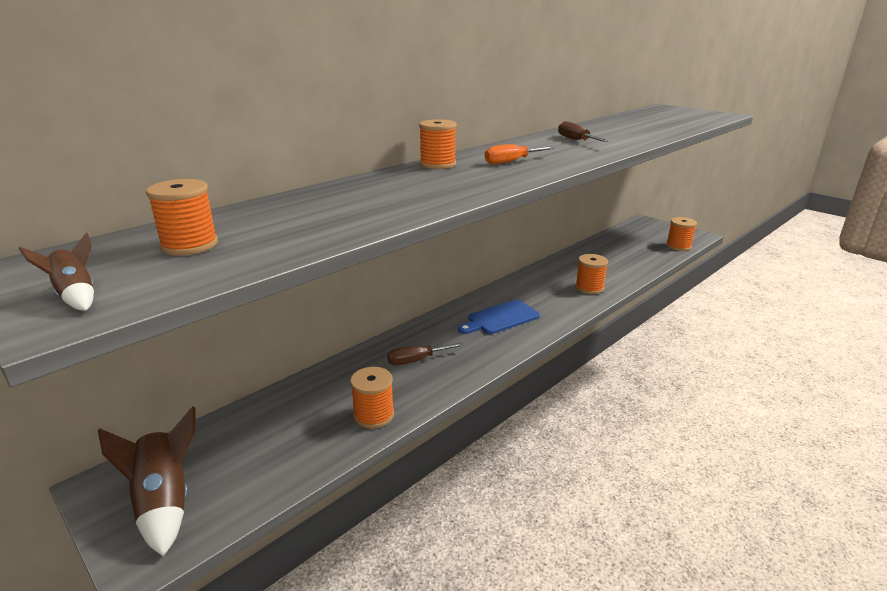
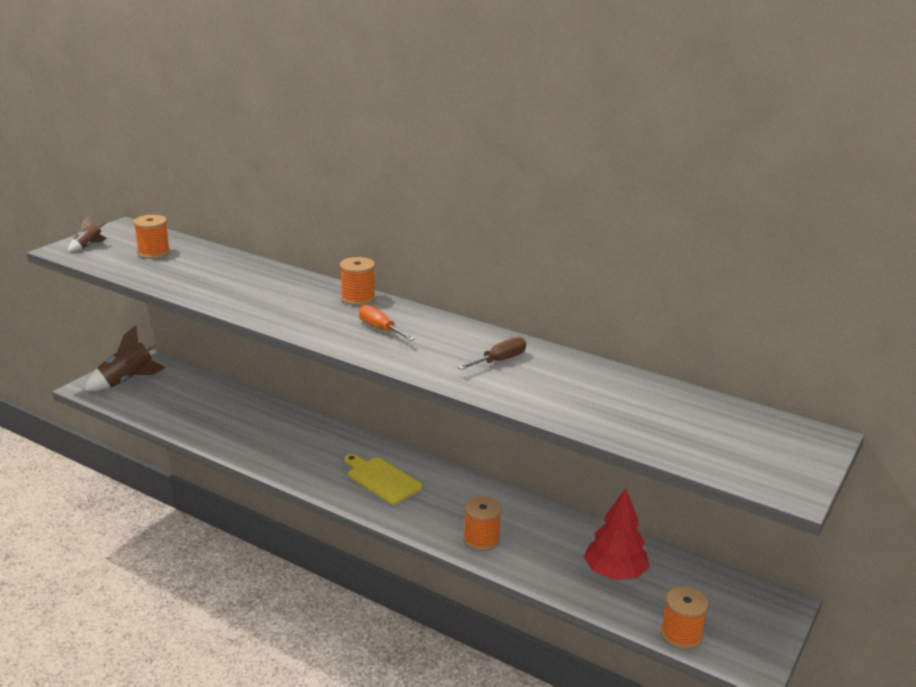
camera: 75 degrees right, 0 degrees up
(374, 415) = (212, 433): orange spool -> none
(416, 360) = (291, 441): brown screwdriver -> none
(500, 318) = (381, 479): blue cutting board -> yellow cutting board
(623, 253) = (614, 573): none -> red tree

